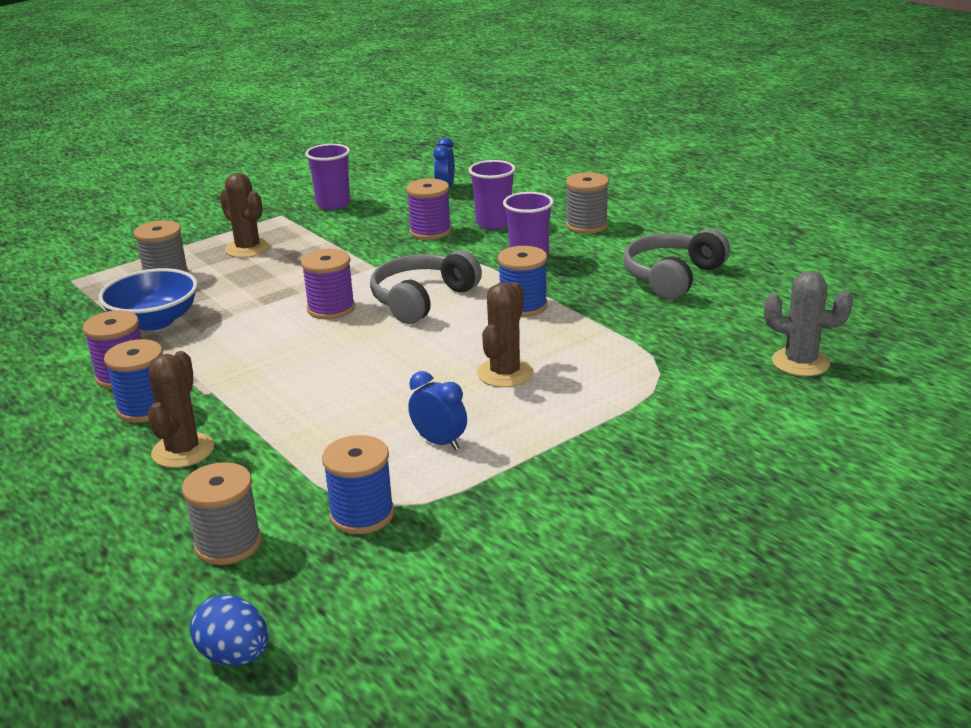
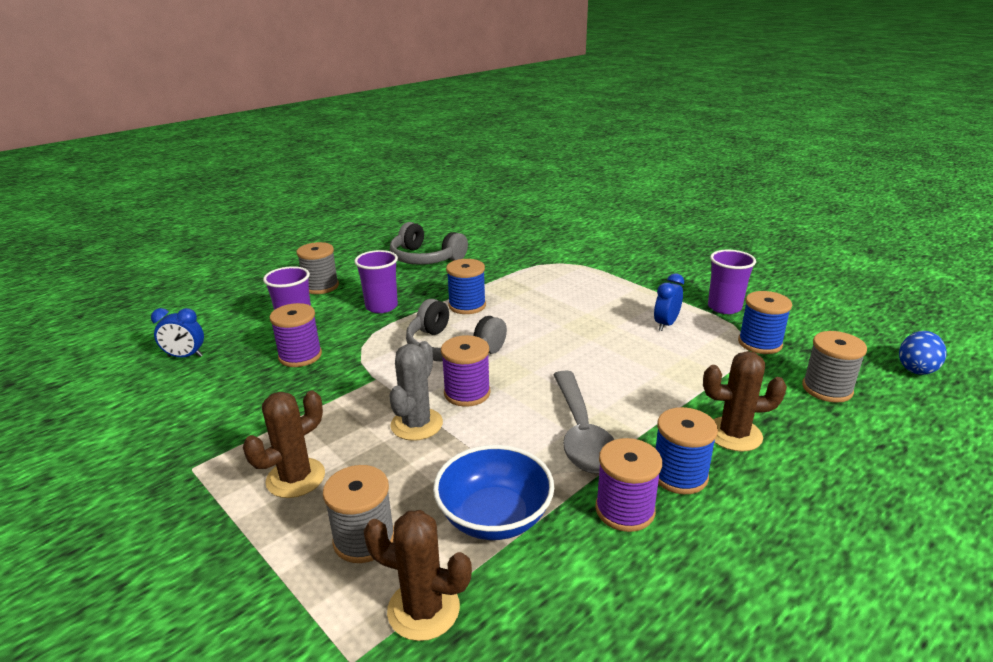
camera: 95 degrees left, 0 degrees up
(236, 363) = (581, 433): none -> grey spoon
(333, 204) = (179, 428): purple cup -> purple cup (724, 307)
(505, 373) = (570, 307): brown cactus -> brown cactus (423, 609)
(800, 362) = (539, 231): grey cactus -> grey cactus (416, 424)

